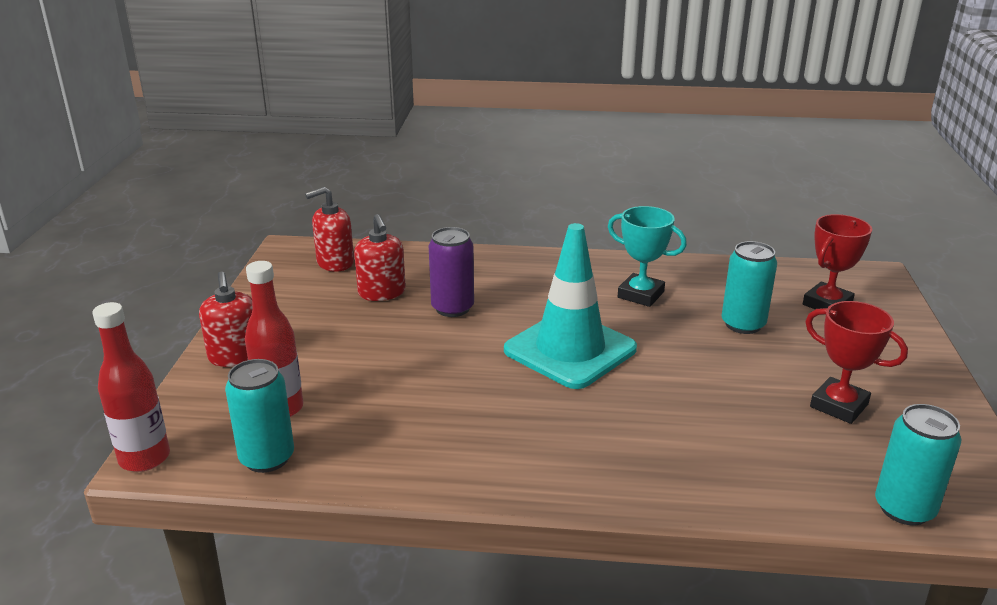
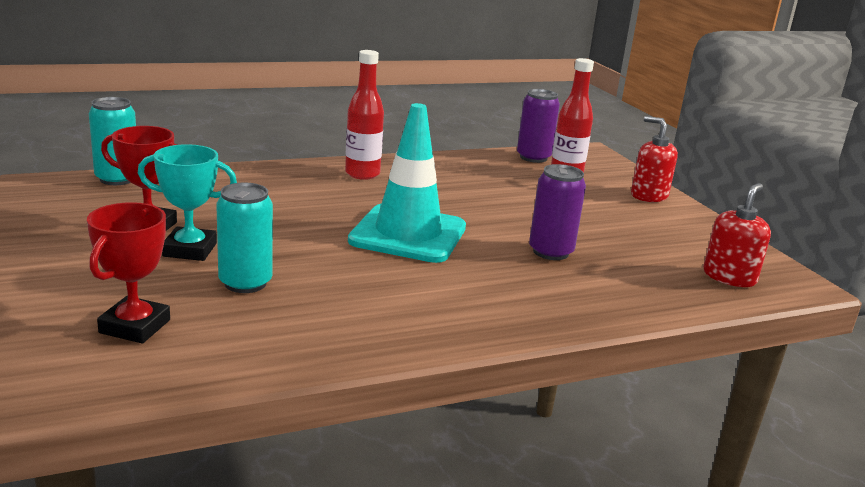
camera: 150 degrees right, 5 degrees down
(144, 458) = (595, 151): red bottle -> red bottle (362, 174)
(267, 458) = (533, 157): turquoise can -> purple can
(382, 292) = (633, 255): red soap dispenser -> none
(640, 295) = (376, 298): turquoise trophy -> turquoise trophy (190, 250)

